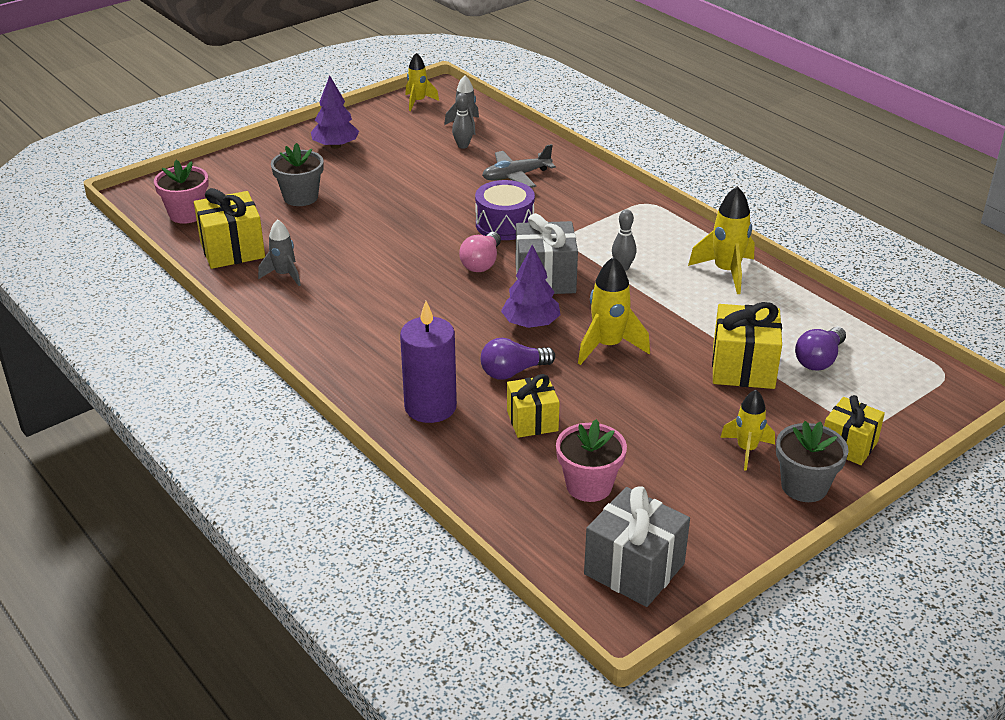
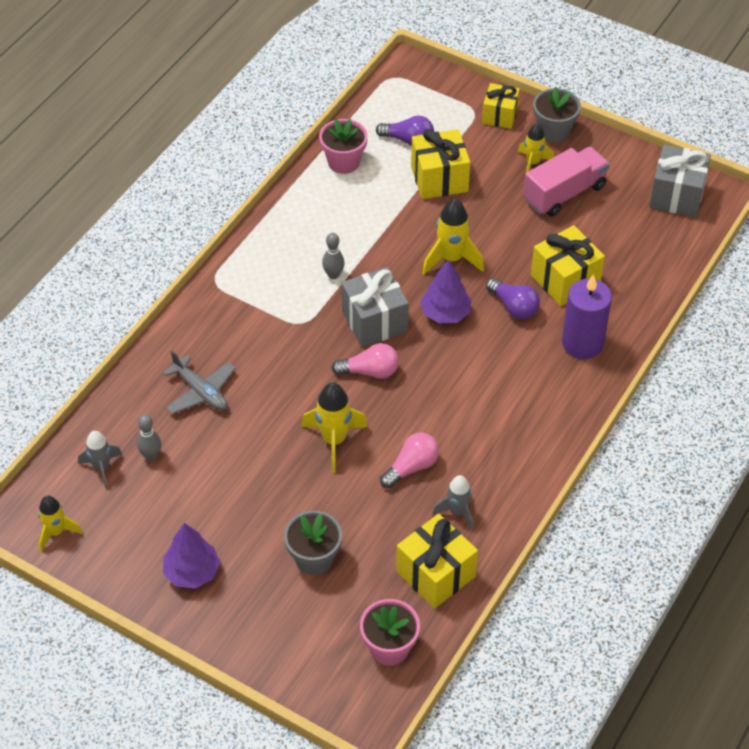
camera: 110 degrees left, 15 degrees up
(353, 262) = (411, 467): none -> pink light bulb
(504, 224) = (297, 374): purple drum -> none
(532, 421) = (565, 280): yellow gift -> yellow gift, size x1.51
(589, 486) = (615, 233): pink flower pot -> pink flower pot (343, 162)
(679, 462) = (564, 193): none -> pink truck
(726, 272) = (311, 209): yellow rocket -> yellow rocket (334, 440)

